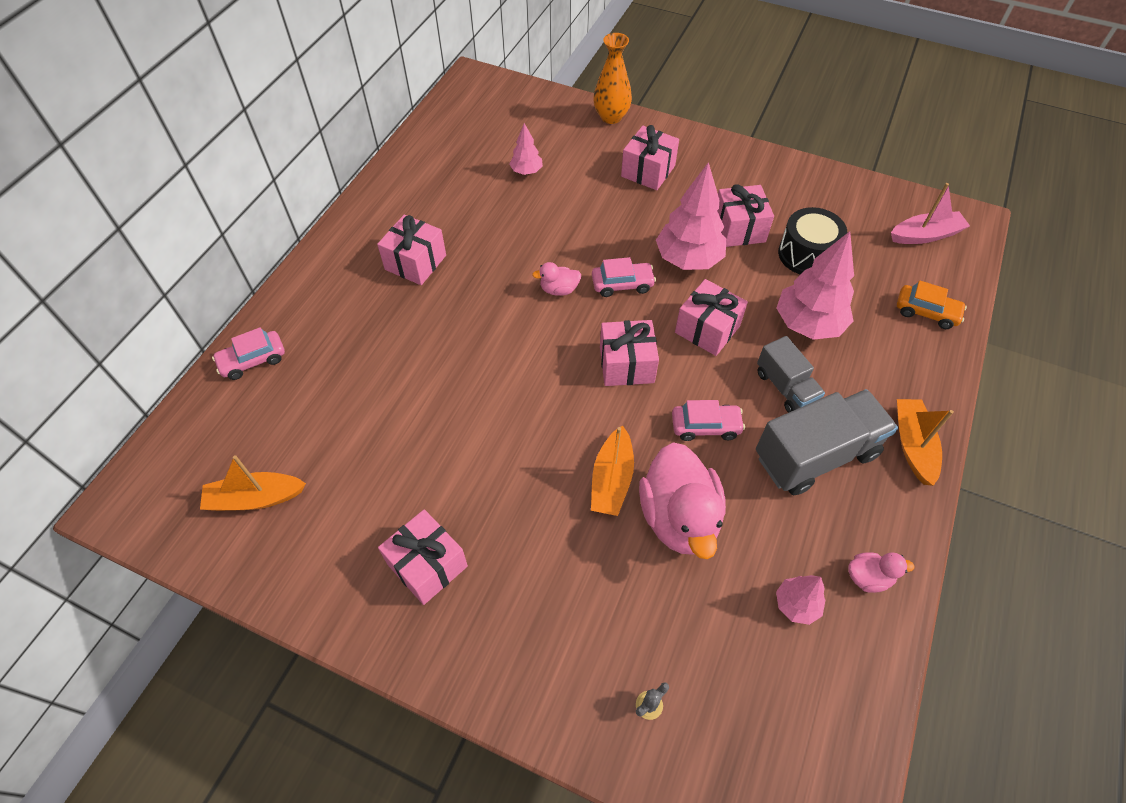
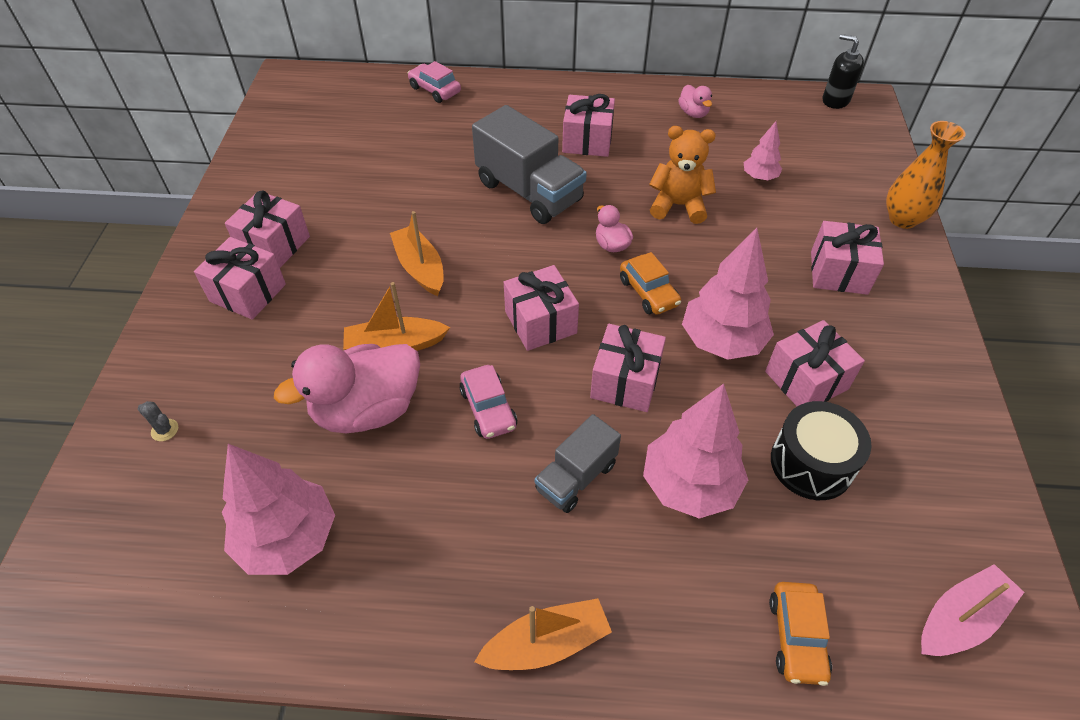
camera: 70 degrees right, 5 degrees down
(255, 498) = (310, 135): orange boat -> orange boat (420, 268)
(461, 92) = (835, 100): none -> black soap dispenser
(489, 602) = (248, 293): none -> pink gift
(533, 231) = (678, 205): none -> orange teddy bear
(622, 284) = (648, 292): pink car -> orange car
(796, 605) = (288, 539): pink tree -> pink tree, size x1.92
(815, 455) = (489, 527): grey truck -> grey truck (529, 192)
(868, 577) = (337, 611): pink duck -> pink duck (693, 113)
(925, 235) = (960, 619): pink boat -> pink boat turned 90 degrees counterclockwise

